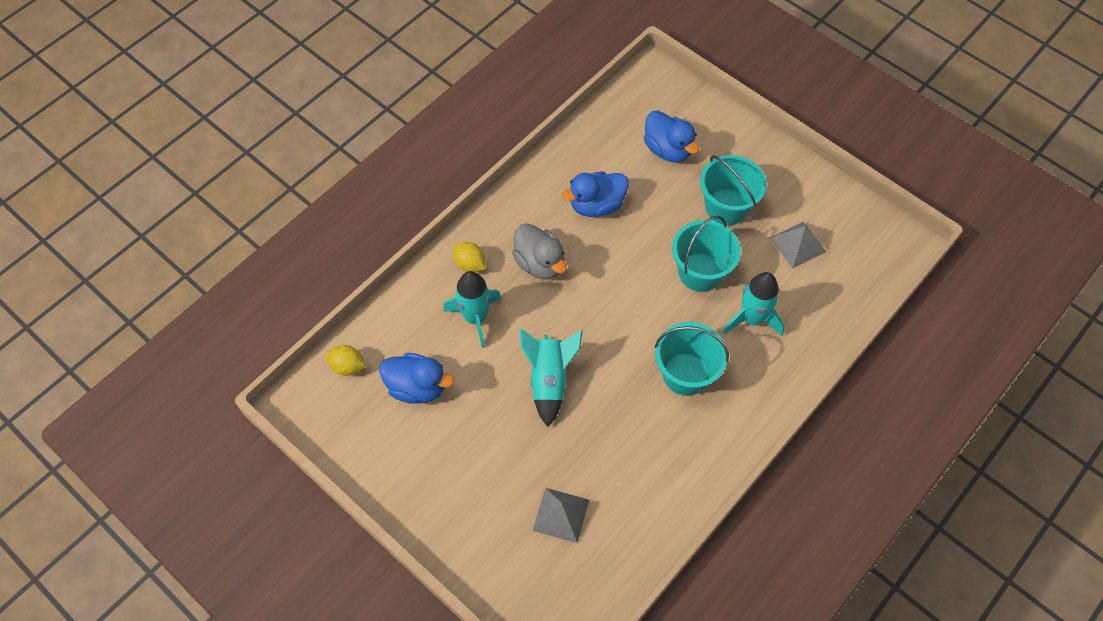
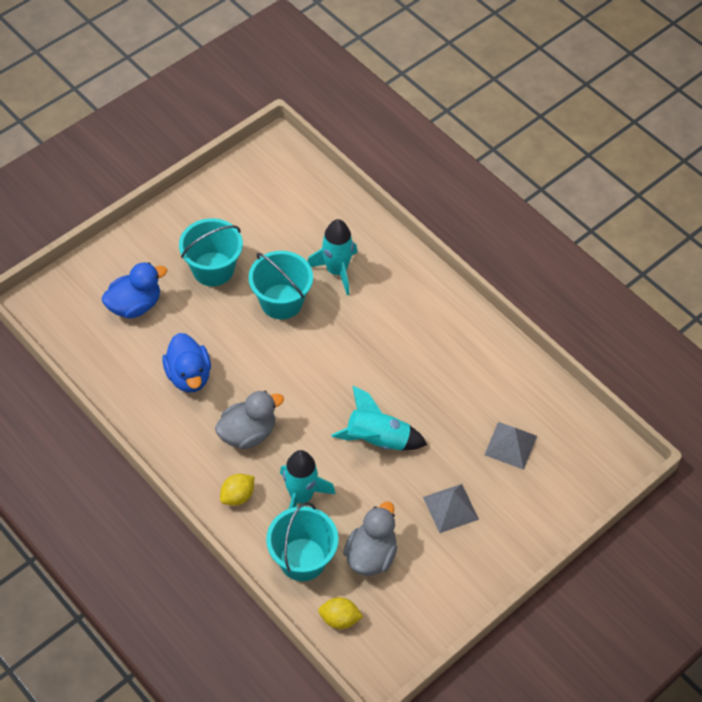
camera: 85 degrees left, 5 degrees down
(348, 366) = (339, 619): yellow lemon -> yellow lemon turned 75 degrees clockwise
(417, 387) = (371, 555): blue duck -> grey duck
(685, 374) = (385, 330): turquoise bucket -> turquoise bucket (302, 559)
(798, 244) = (265, 222): grey pyramid -> grey pyramid (450, 508)

